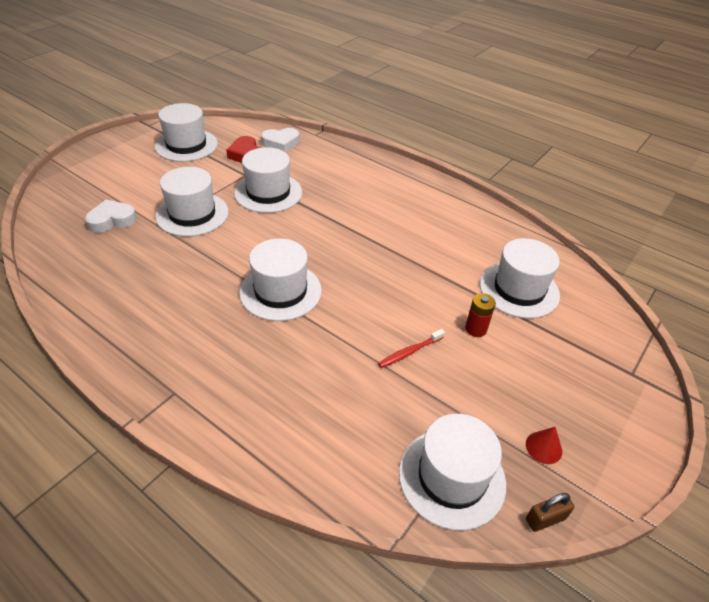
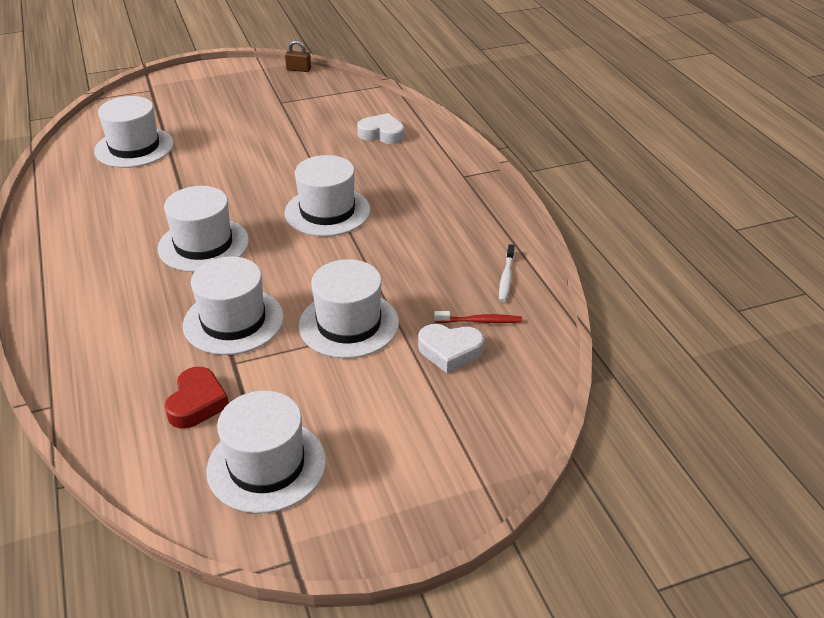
camera: 145 degrees left, 5 degrees down
(86, 286) = (506, 278): none -> white toothbrush
(281, 143) = (123, 407): white heart -> white heart (382, 134)
(409, 352) = (275, 143): red toothbrush -> red toothbrush (480, 321)
(452, 477) = (326, 93): white hat -> white hat (203, 245)
(475, 329) = (209, 138): red battery -> none
(543, 447) = (259, 85): red cone -> none

